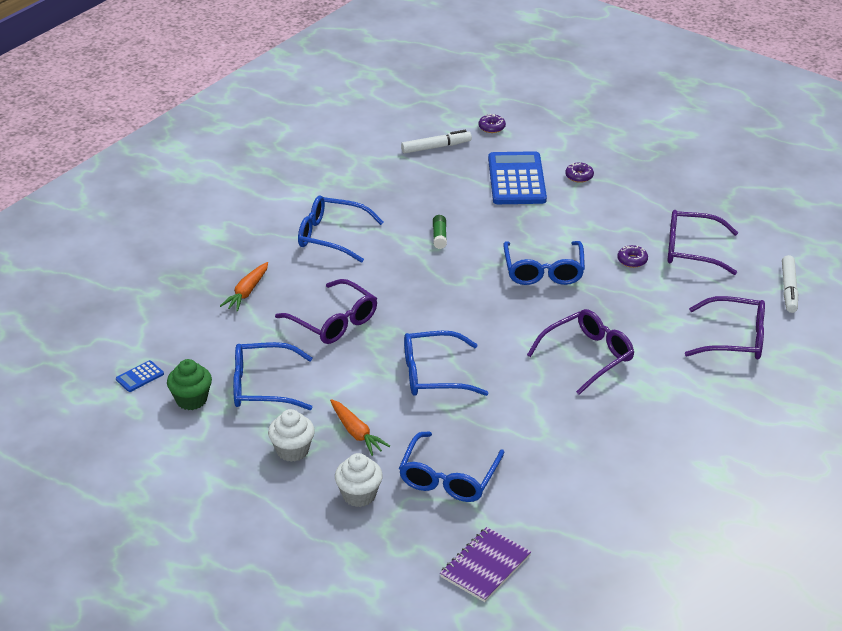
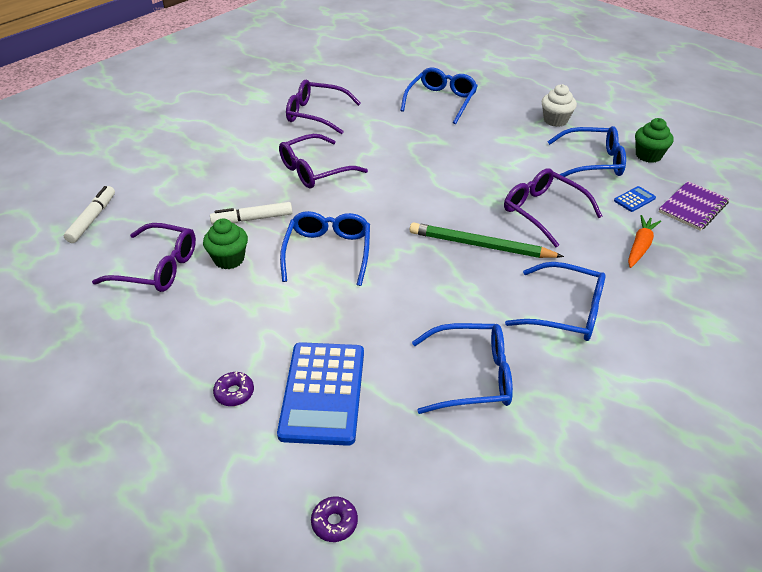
camera: 175 degrees left, 5 degrees up
(140, 377) = (702, 174): blue calculator -> blue calculator (634, 199)
(356, 433) = (509, 128): orange carrot -> none
(359, 495) = (503, 95): white cupcake -> none
(400, 285) = (480, 245): none -> green pencil
(433, 374) = (449, 163): blue glasses -> blue glasses (472, 376)
(436, 147) = (432, 475): white marker -> white marker (252, 219)
(439, 236) = (436, 303): green glue stick -> none
(485, 566) = (422, 62): purple notebook -> purple notebook (692, 207)
(632, 260) = (229, 259): purple donut -> green cupcake
(735, 339) = (179, 177): purple glasses -> purple glasses (316, 114)

